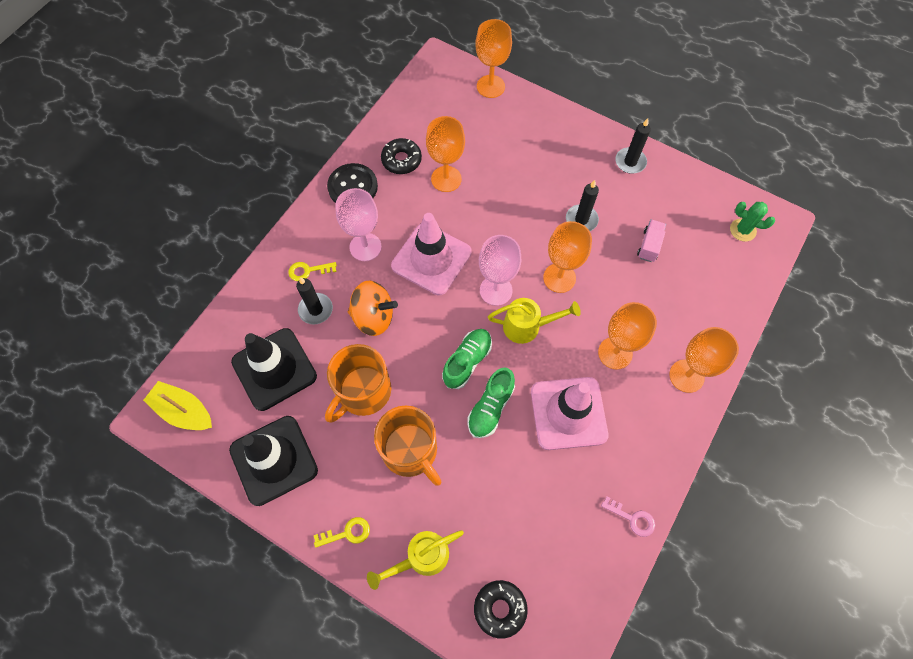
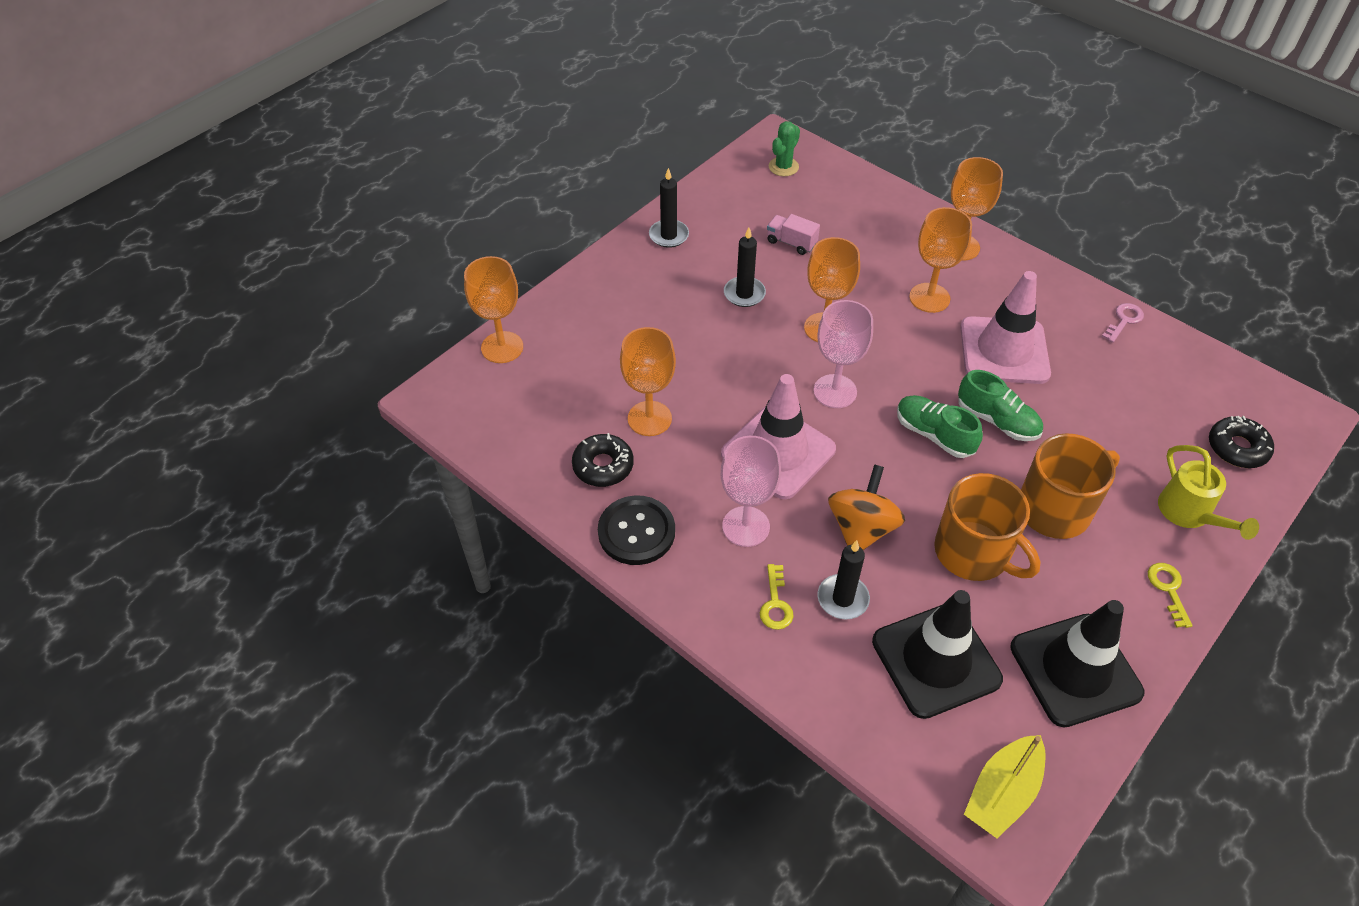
camera: 80 degrees left, 15 degrees down
(527, 326) = (889, 369): yellow watering can -> none

